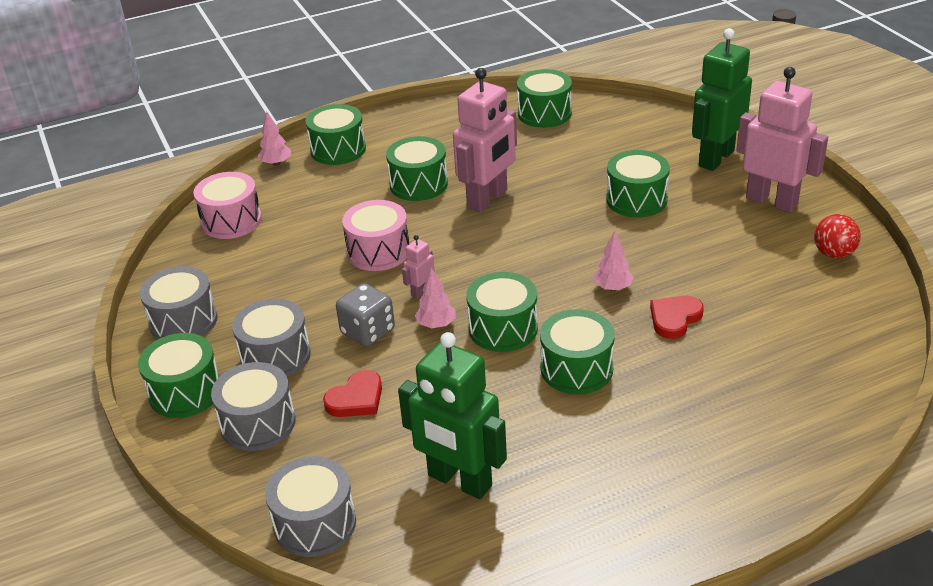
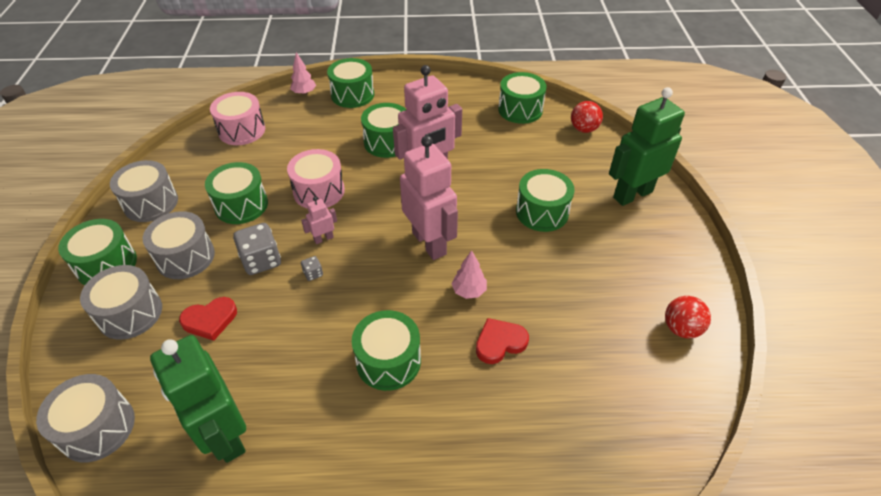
camera: 20 degrees right, 10 degrees up
(436, 325) = (313, 274): pink tree -> grey dice
(503, 328) = (359, 297): green drum -> green drum (241, 205)
(626, 114) = (583, 129): none -> red ball
(772, 201) = (656, 253): pink robot -> pink robot (429, 243)

